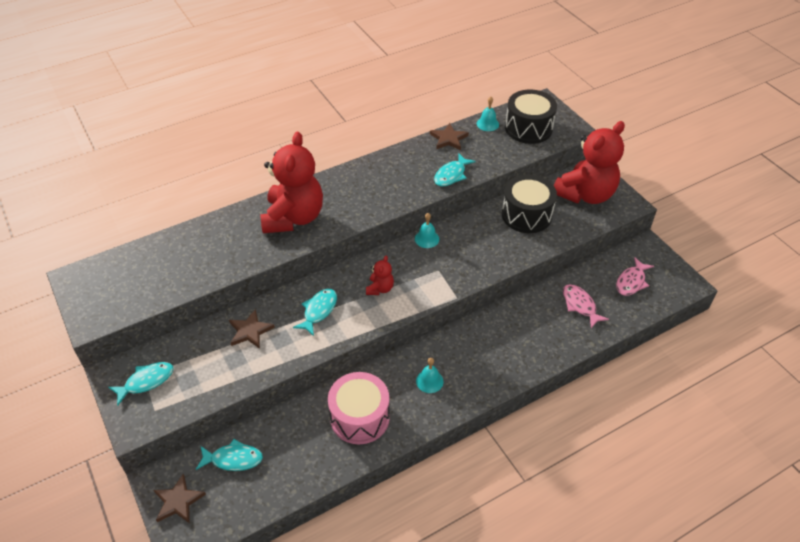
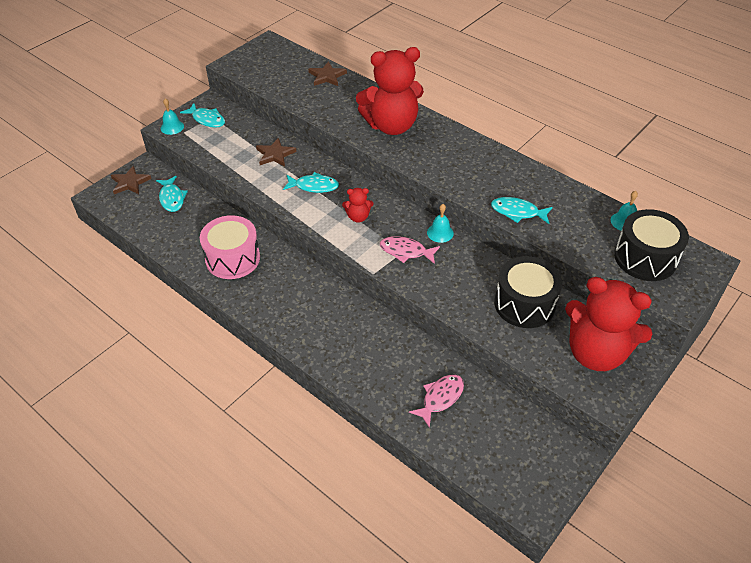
camera: 70 degrees right, 0 degrees up
(429, 381) = (288, 295): turquoise bell -> turquoise bell (172, 127)
(448, 139) = (574, 197): brown star -> brown star (327, 76)
(631, 282) = (504, 444): pink fish -> pink fish (405, 251)

